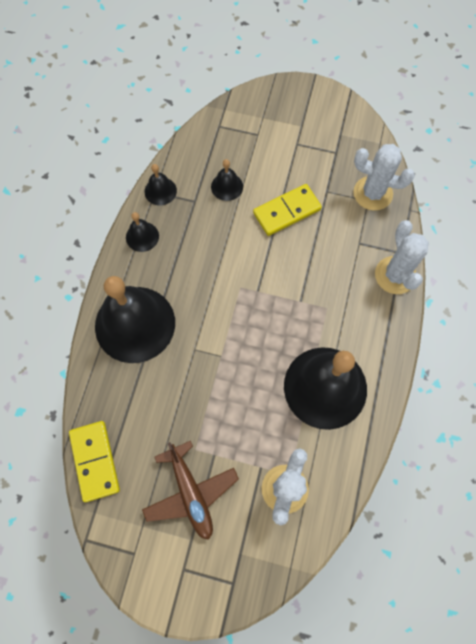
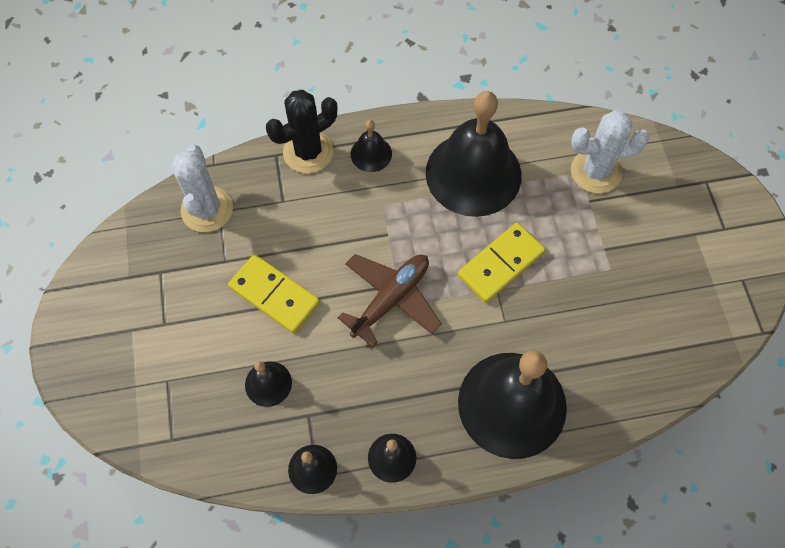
camera: 115 degrees left, 5 degrees down
(95, 461) = (686, 365): yellow domino -> yellow domino (501, 264)
(190, 492) = (654, 254): brown plane -> brown plane (391, 299)
(375, 319) = (371, 154): none -> black bell
(395, 275) = (308, 152): white cactus -> black cactus

